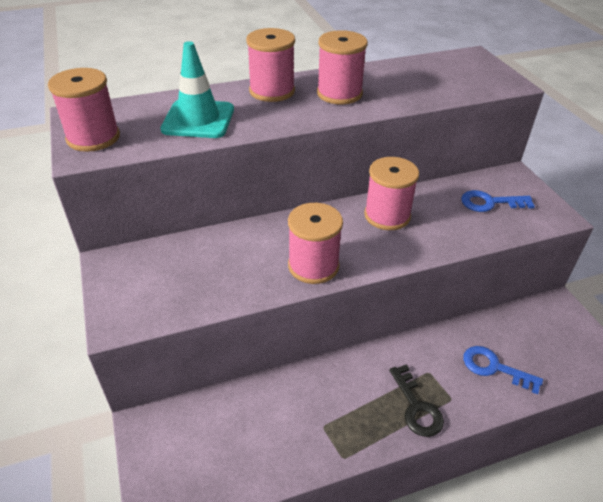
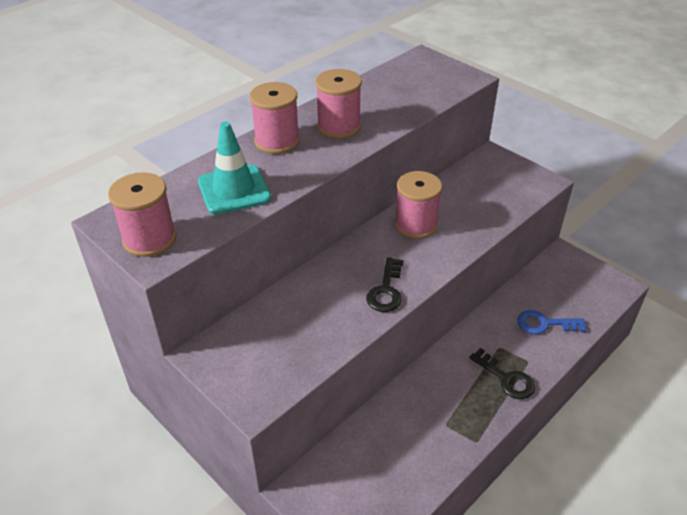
camera: 25 degrees left, 0 degrees up
(313, 266) = (386, 290): pink spool -> black key
(490, 203) = (488, 186): blue key -> none

